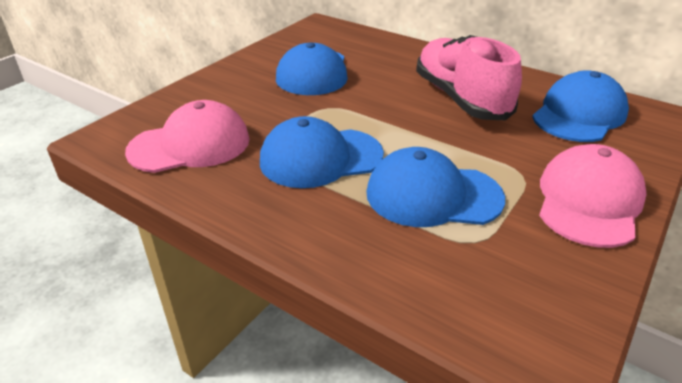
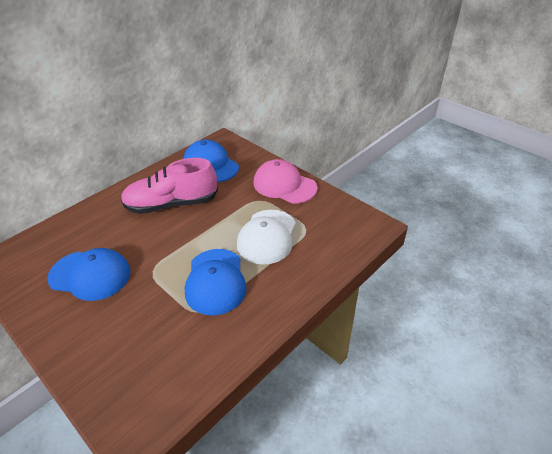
camera: 80 degrees left, 5 degrees up
(190, 145) = (171, 360): pink cap -> none
(433, 195) = (267, 237): blue cap -> white cap

